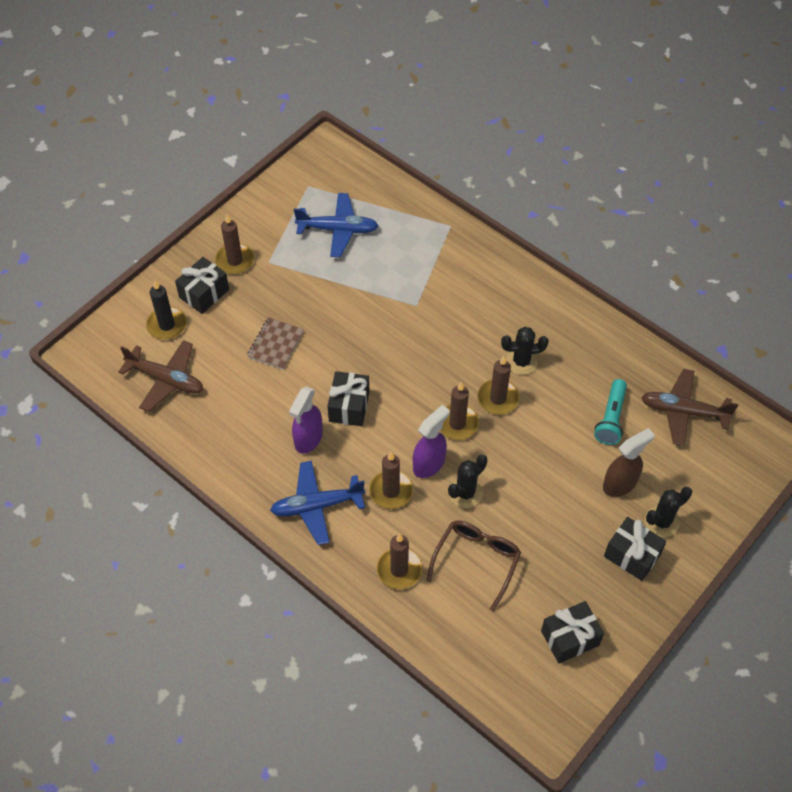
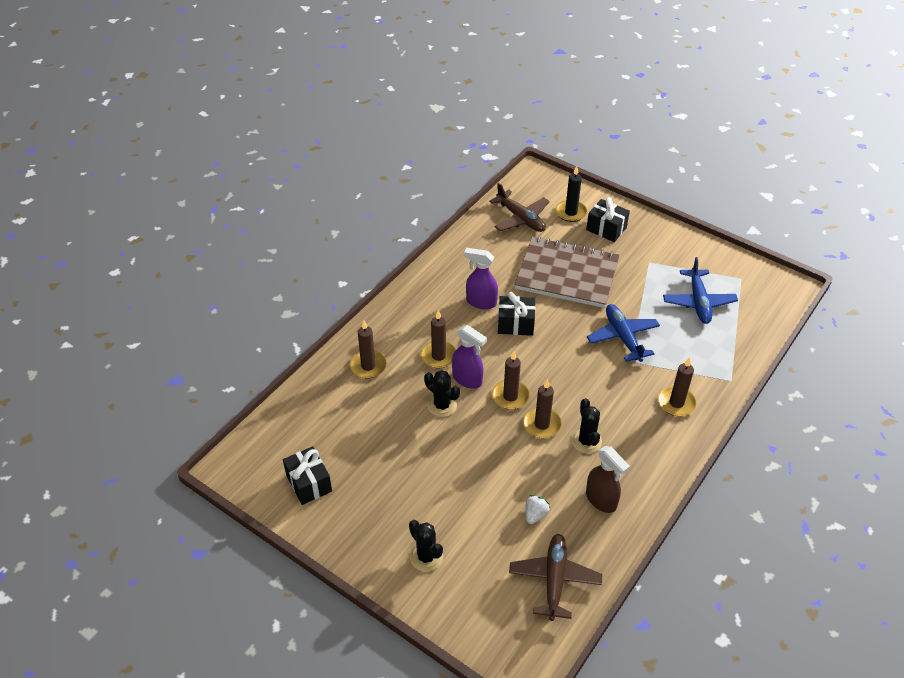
camera: 85 degrees right, 10 degrees down
(166, 380) = (521, 218): brown plane -> brown plane turned 60 degrees counterclockwise
(235, 261) = (644, 242): brown candle -> brown candle (676, 403)
(275, 344) = (567, 274): brown notebook -> brown notebook, size x2.19
(316, 506) = (421, 312): blue plane -> blue plane (622, 337)
(476, 561) = (377, 415): brown glasses -> none
(611, 418) = (535, 514): turquoise flashlight -> white strawberry
(620, 484) = (464, 522): brown spray bottle -> brown spray bottle (601, 500)
(632, 555) = (389, 531): black gift -> none

